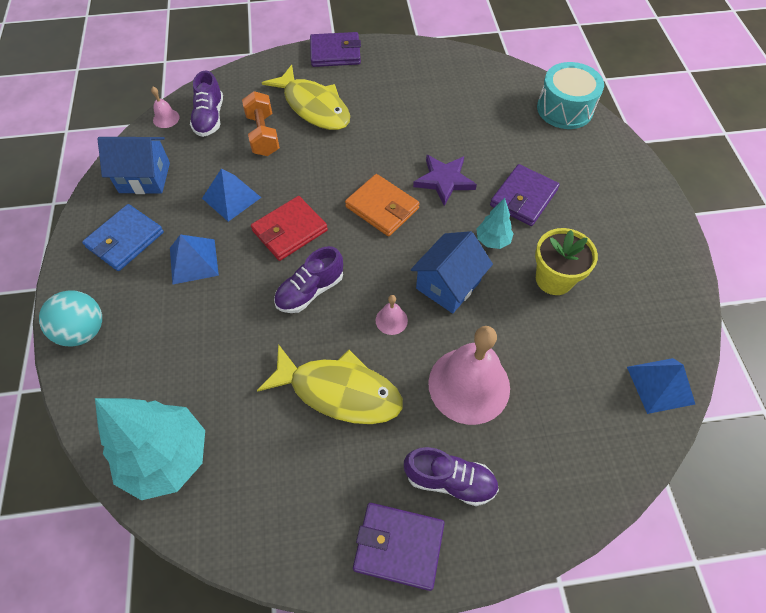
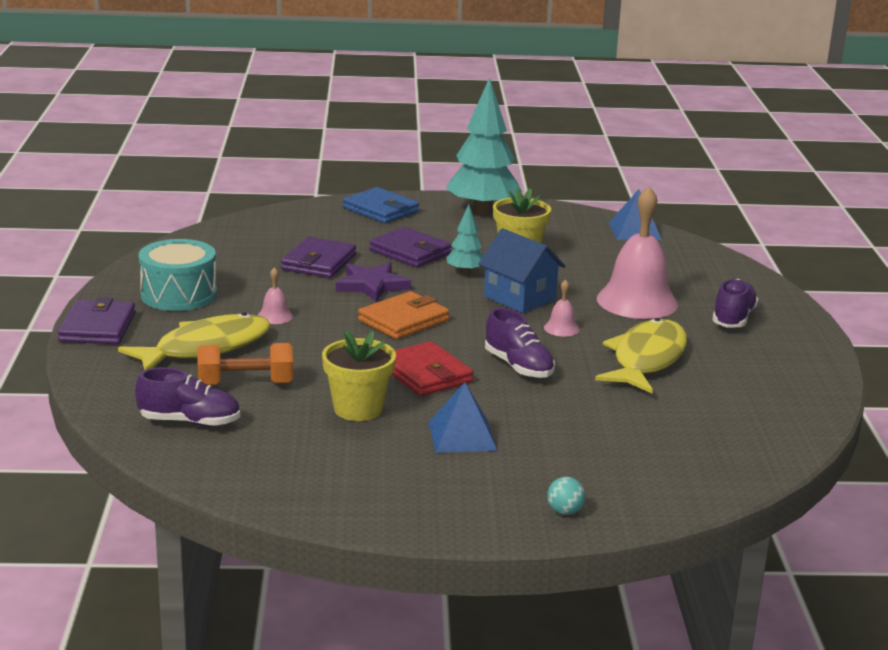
camera: 85 degrees left, 35 degrees down
(83, 331) = (564, 511): turquoise ball -> turquoise ball, size x0.51
(125, 240) = (414, 485): blue wallet -> blue wallet (381, 210)
(144, 177) = (296, 473): blue house -> none
(166, 118) = (171, 457): pink bell -> pink bell (275, 316)
(167, 458) = (731, 452): turquoise tree -> turquoise tree (482, 211)
(231, 197) = (358, 409): blue pyramid -> yellow flower pot
(398, 546) = (796, 344): purple wallet -> purple wallet (319, 262)
(564, 109) = (284, 217): turquoise drum -> turquoise drum (179, 295)

